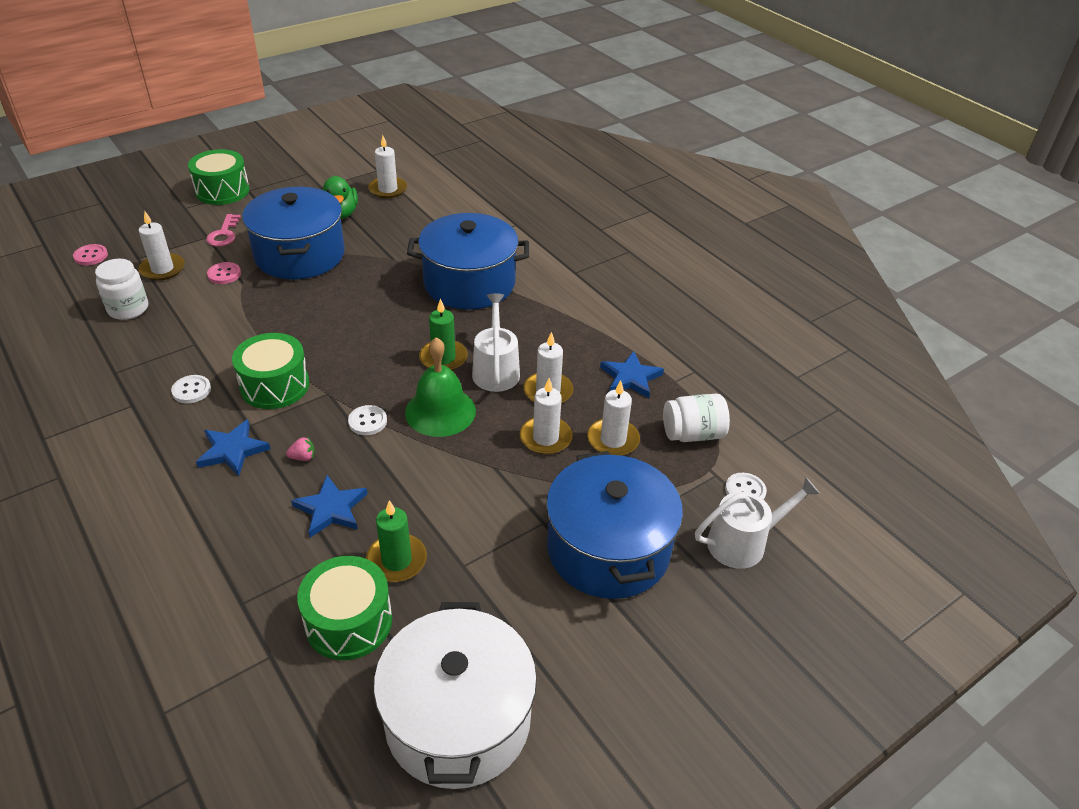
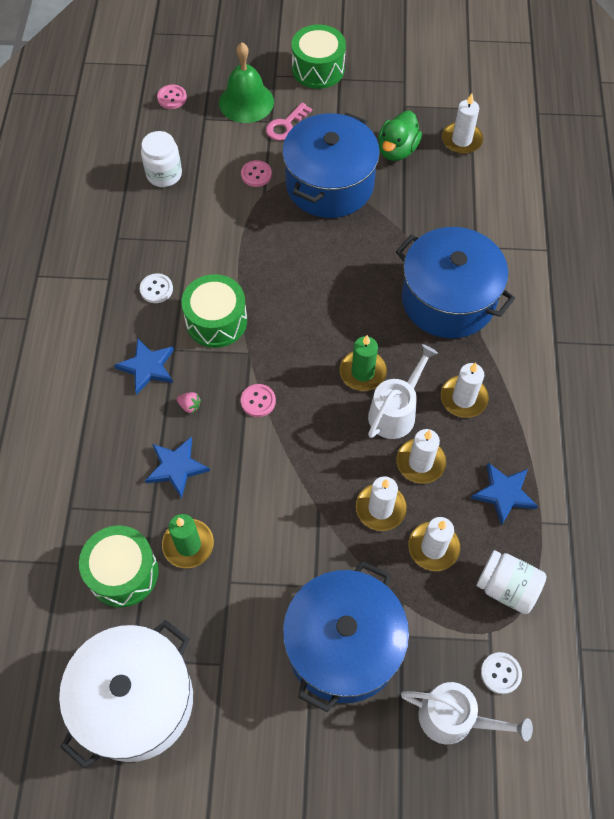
camera: 40 degrees right, 20 degrees up
(162, 269) = (214, 142): white candle -> white candle (463, 398)
(367, 421) = (258, 401): white button -> pink button
(440, 411) = (319, 426): green bell -> green bell (246, 102)

